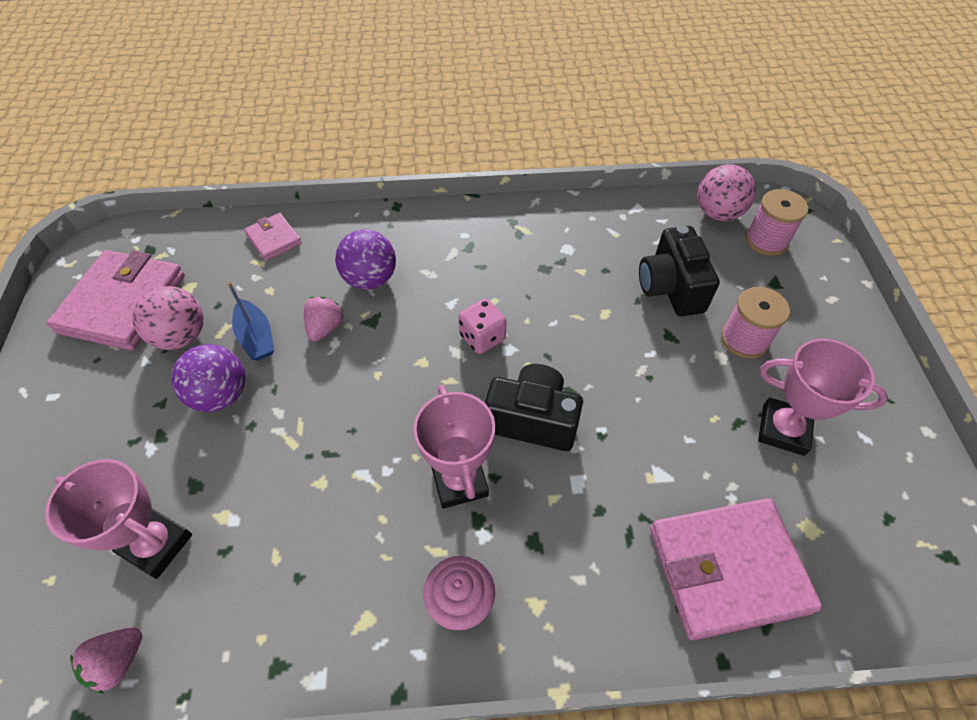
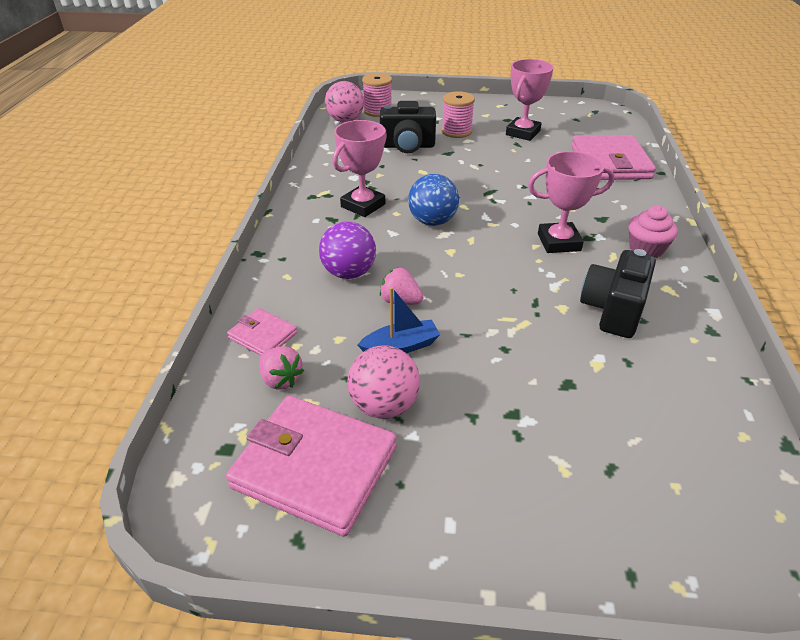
camera: 80 degrees left, 15 degrees down
(118, 662) = (735, 422): pink strawberry -> pink strawberry (281, 379)
(156, 545) = (628, 406): pink trophy -> pink trophy (363, 205)
(221, 395) = (468, 370): purple ball -> none
(274, 239) = (263, 335): pink wallet -> pink wallet turned 60 degrees clockwise
(482, 337) = (432, 221): pink dice -> blue ball
(532, 420) = (510, 209): black camera -> black camera (613, 310)

